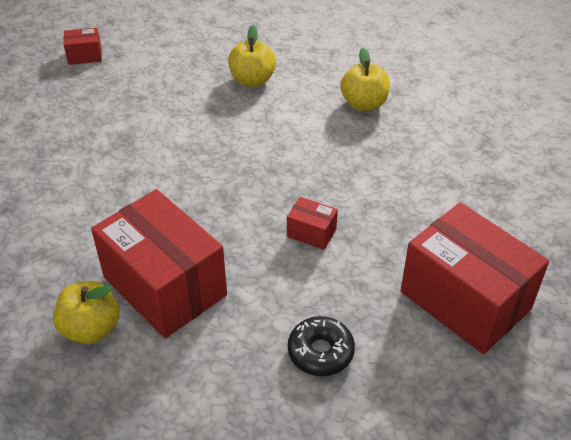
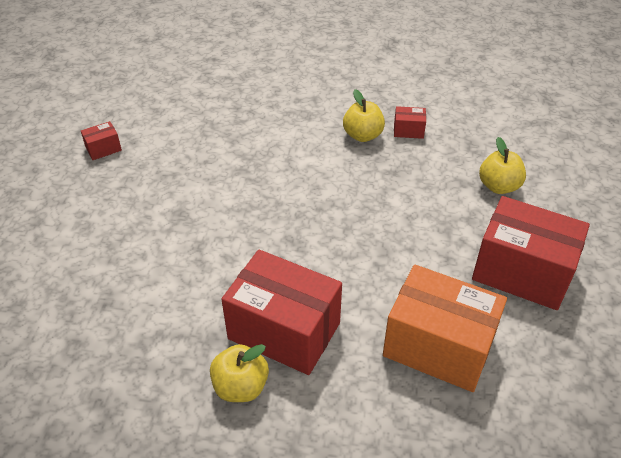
camera: 20 degrees left, 0 degrees up
(252, 80) = (262, 137): yellow apple -> yellow apple (498, 186)
(311, 233) = (379, 252): red box -> red box (408, 131)
(320, 352) = (438, 346): black donut -> orange box

